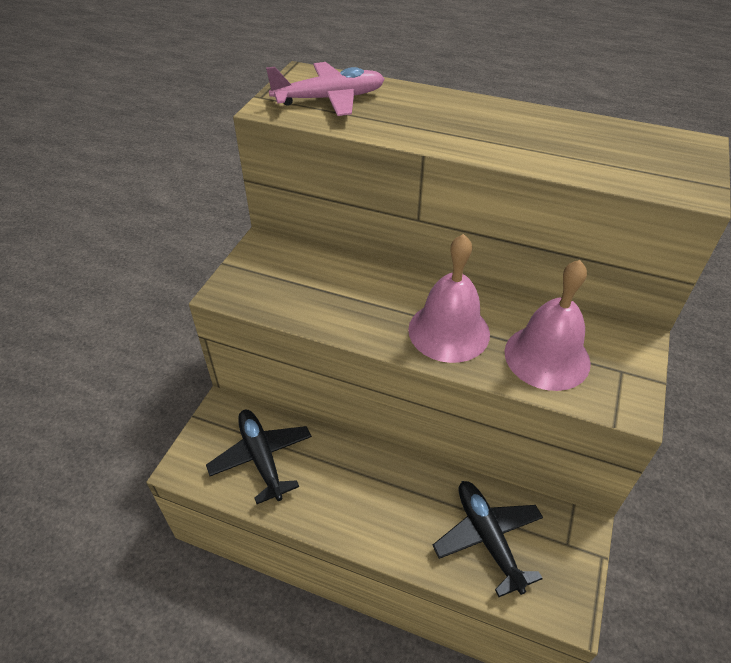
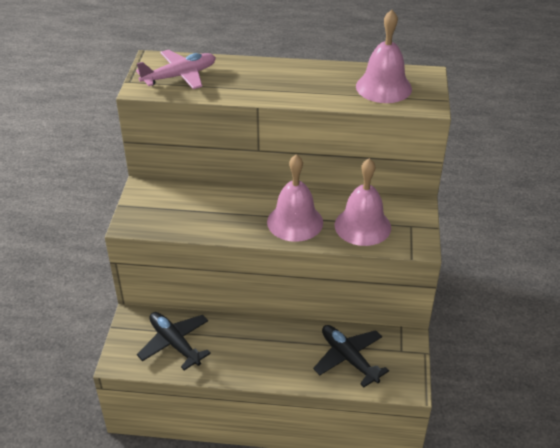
camera: 15 degrees left, 5 degrees down
(624, 153) = (383, 87): none -> pink bell

